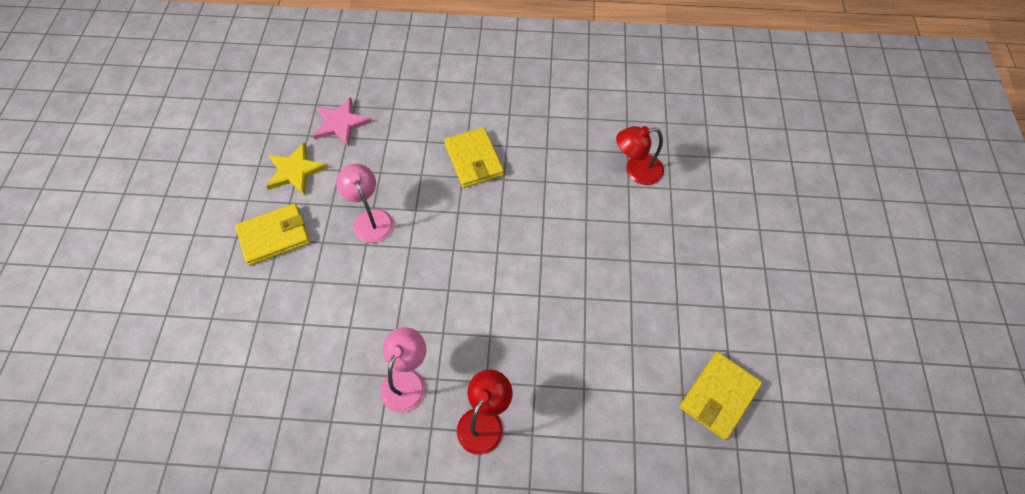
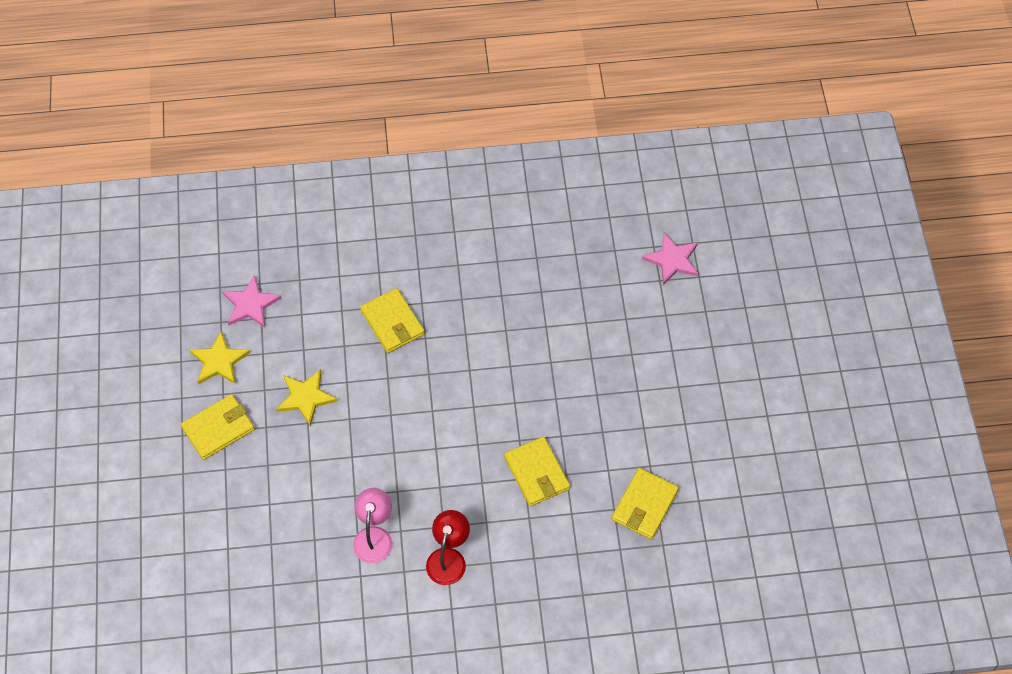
camera: 10 degrees left, 0 degrees up
(370, 219) = (306, 397): pink lamp -> yellow star
(599, 338) = (537, 473): none -> yellow wallet
(636, 171) = (551, 310): red lamp -> none
(764, 141) = (672, 260): none -> pink star

